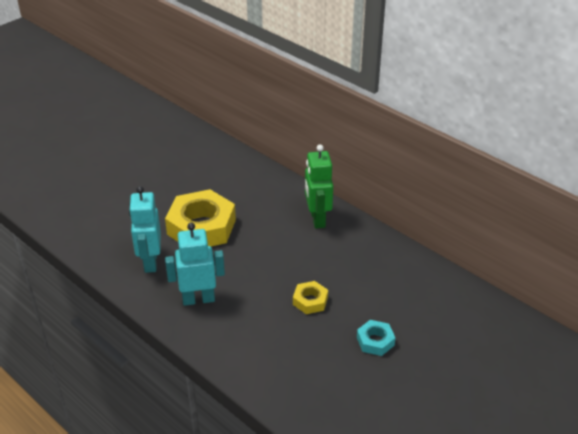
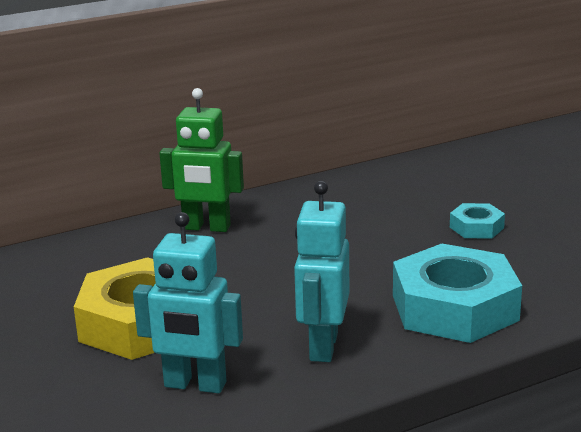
camera: 70 degrees left, 15 degrees down
(259, 346) = (454, 308): none -> turquoise nut
(310, 301) = (378, 257): yellow nut -> none

